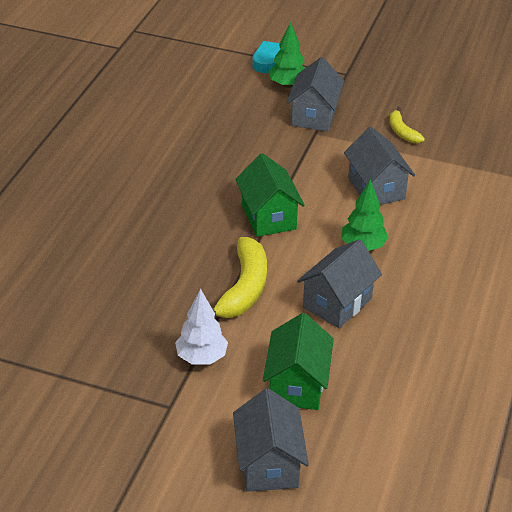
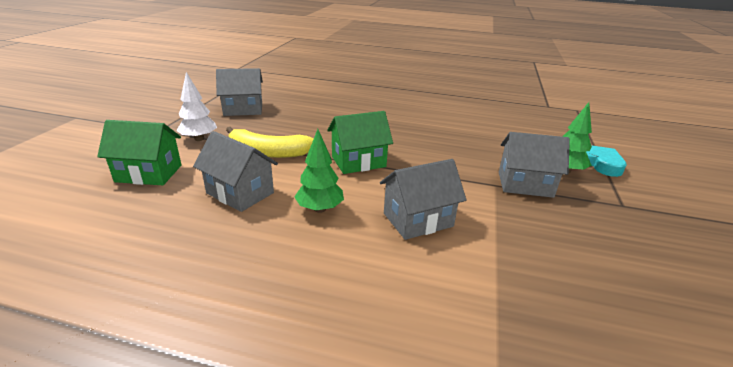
camera: 85 degrees right, 10 degrees down
(268, 464) = (76, 162): grey house -> grey house (243, 109)
(402, 132) = (538, 243): yellow banana -> none

